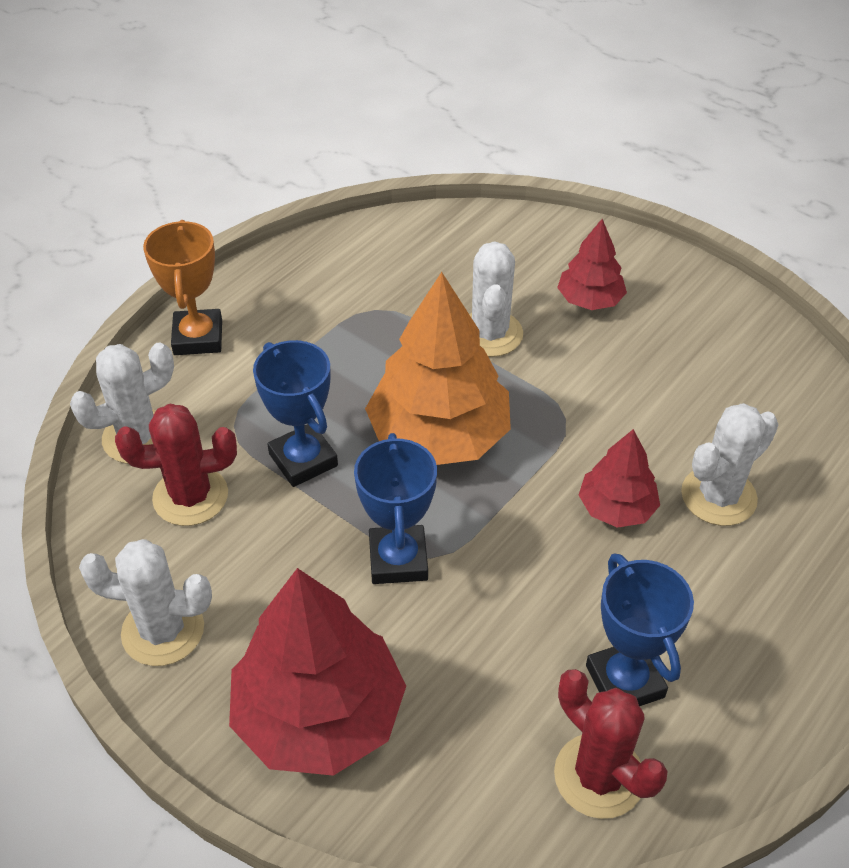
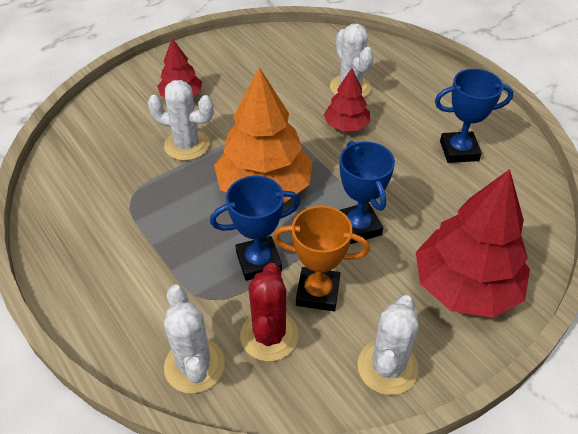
camera: 75 degrees left, 0 degrees up
(198, 337) = (101, 310): orange trophy -> orange trophy (318, 292)
(398, 559) = (358, 227): blue trophy -> blue trophy turned 60 degrees clockwise
(599, 776) = (513, 174): red cactus -> none

